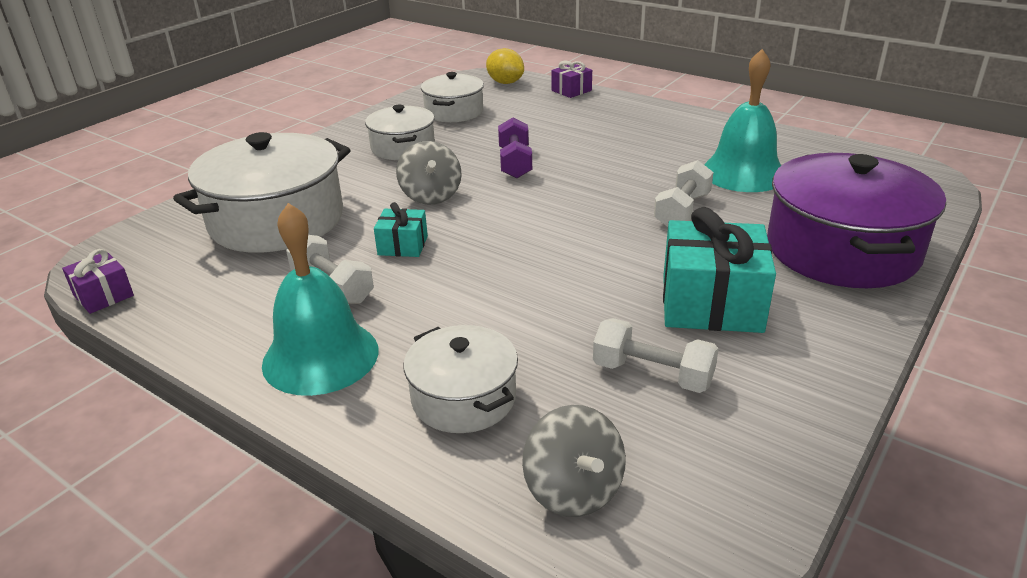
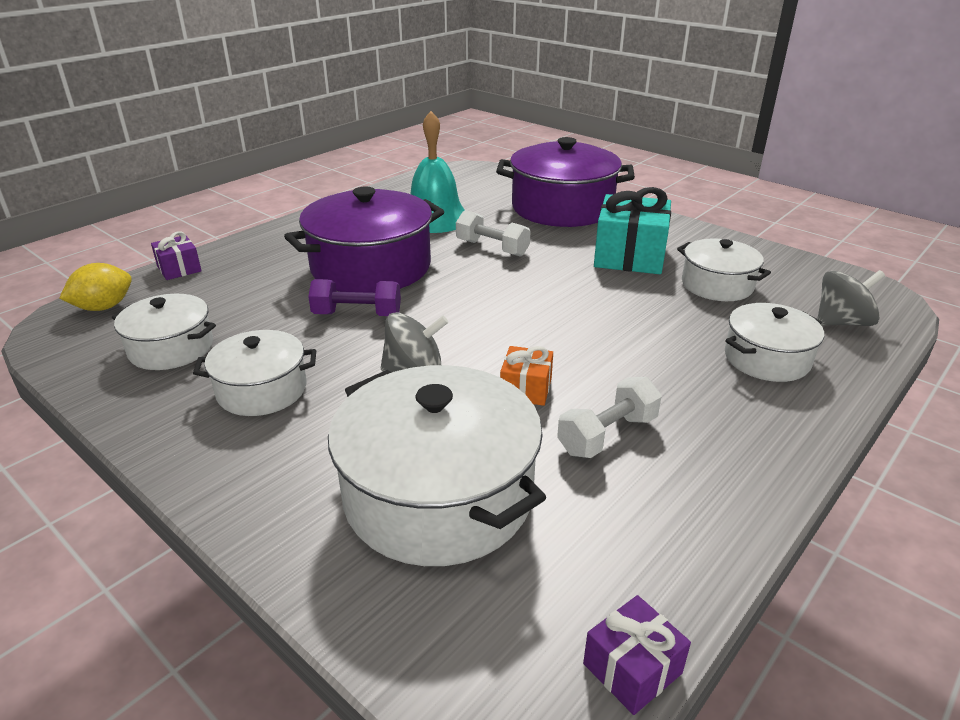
camera: 85 degrees left, 0 degrees up
(320, 356) = (732, 436): turquoise bell -> none
(403, 245) = (526, 389): turquoise gift -> orange gift
(606, 157) = (371, 267): none -> purple pot
(652, 374) = (717, 285): white dumbbell -> white pot

